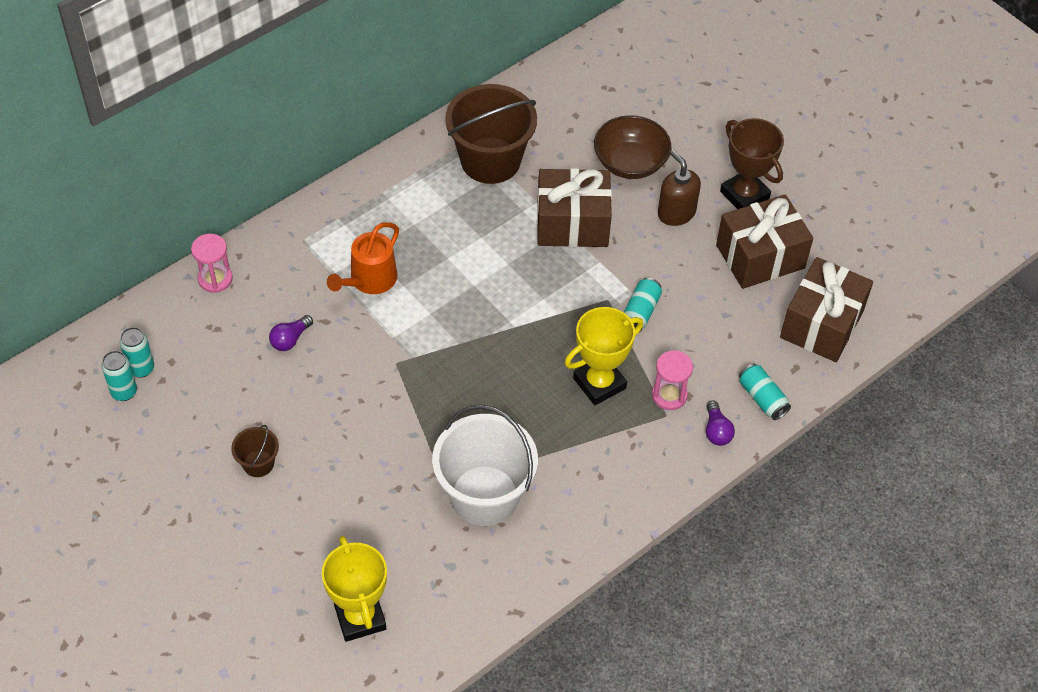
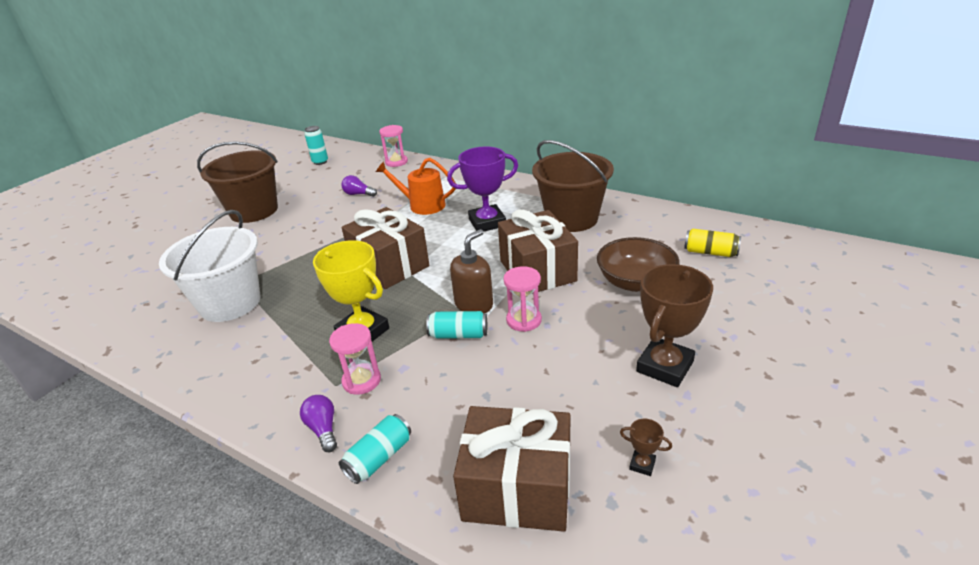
camera: 75 degrees right, 20 degrees down
(124, 392) = (302, 162): turquoise can -> none
(258, 463) = (254, 211): brown bucket -> brown bucket, size x2.19
(360, 617) = (120, 279): yellow trophy -> none
(452, 233) = (487, 222): none -> purple trophy
(614, 91) = (710, 252): none -> yellow can
(644, 260) = (524, 320): none -> pink hourglass
(676, 213) = (598, 325): brown soap dispenser -> brown soap dispenser (474, 304)
(716, 431) = (323, 429): purple light bulb -> purple light bulb turned 90 degrees clockwise
(760, 256) = (586, 402): brown gift -> brown gift (389, 265)
(828, 250) = (642, 464): none -> brown trophy

